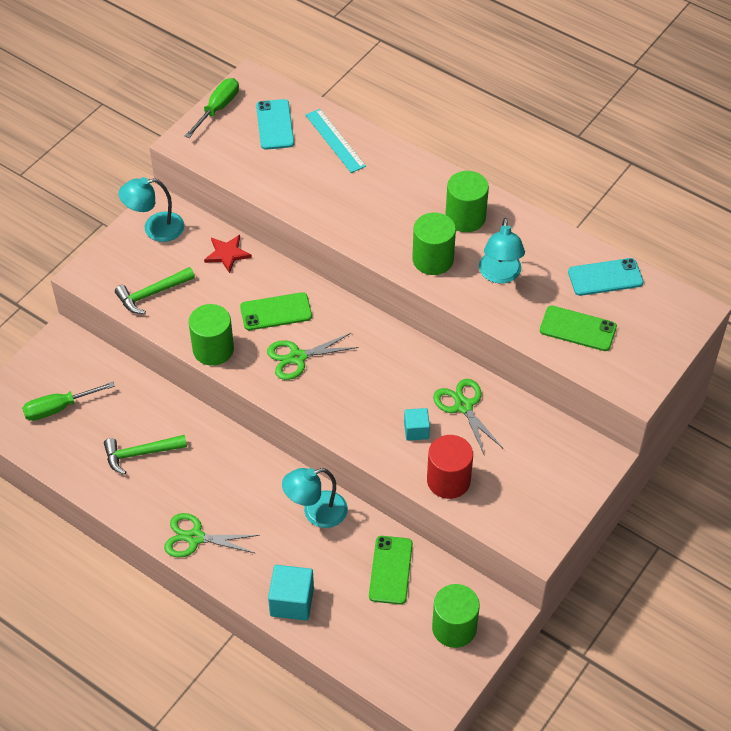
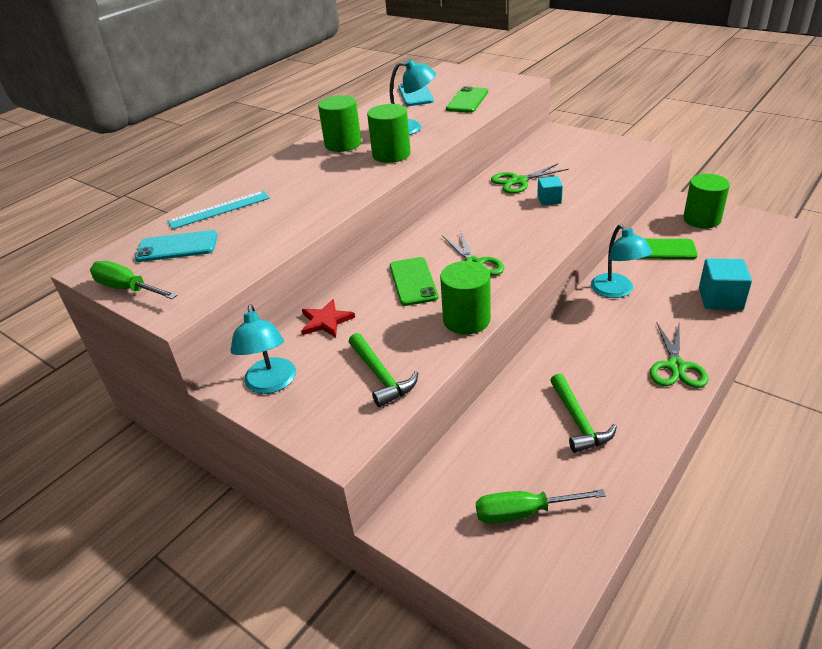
camera: 85 degrees left, 15 degrees down
(58, 408) = (522, 513): green screwdriver -> green screwdriver turned 105 degrees clockwise
(448, 480) = (597, 184): red cylinder -> none

